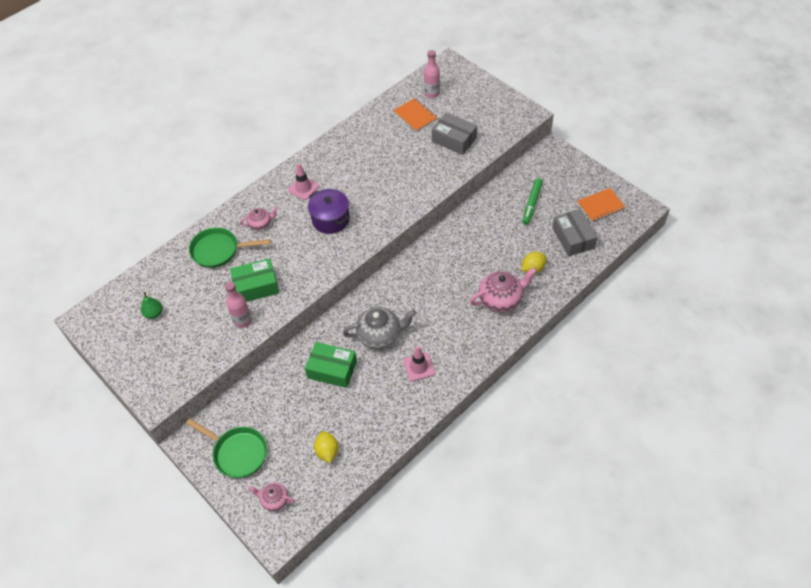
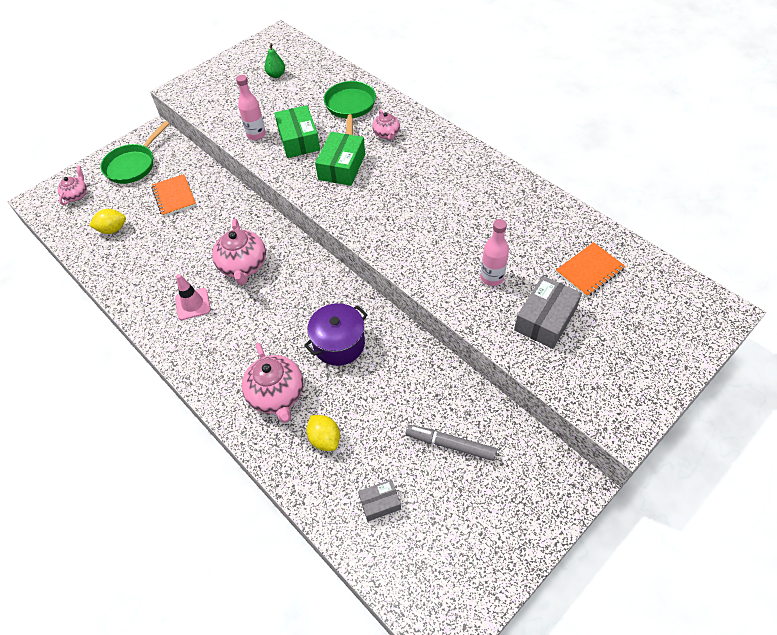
camera: 90 degrees right, 0 degrees up
(303, 188) = (442, 164): pink traffic cone -> none
(330, 219) = (391, 192): purple pot -> purple pot (339, 344)
(332, 369) = (207, 227): green box -> green box (342, 167)
(380, 335) = (243, 266): grey teapot -> pink teapot
(432, 93) = (643, 290): pink bottle -> pink bottle (492, 278)
(532, 204) = (450, 445): green marker -> grey marker
(573, 238) = (380, 503): grey box -> grey box, size x0.57
(600, 206) = (449, 556): orange notebook -> orange notebook (174, 196)

